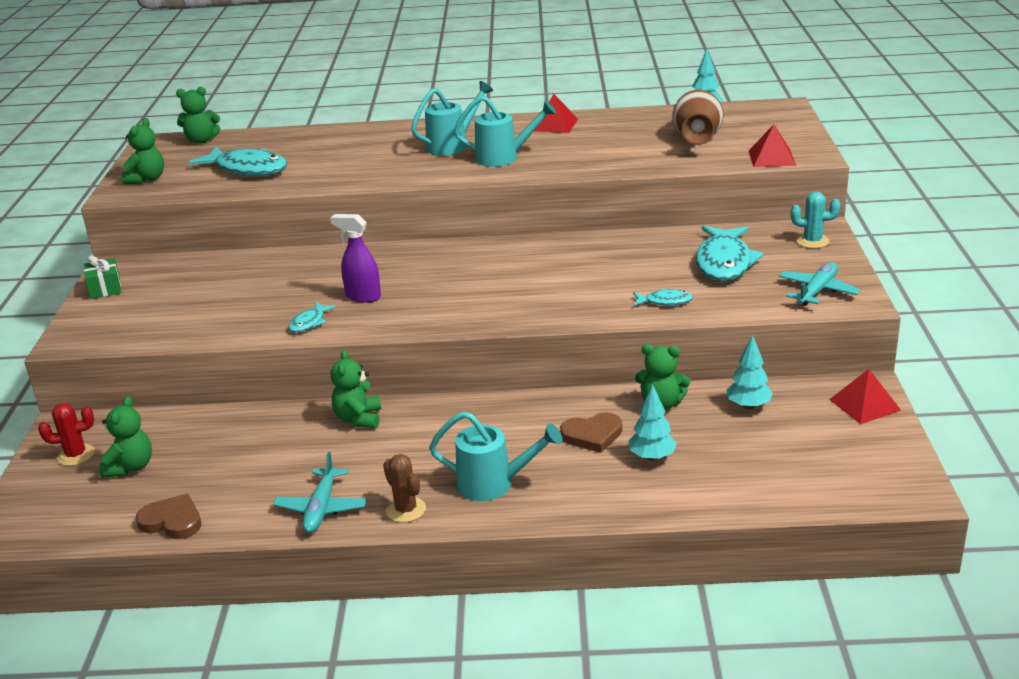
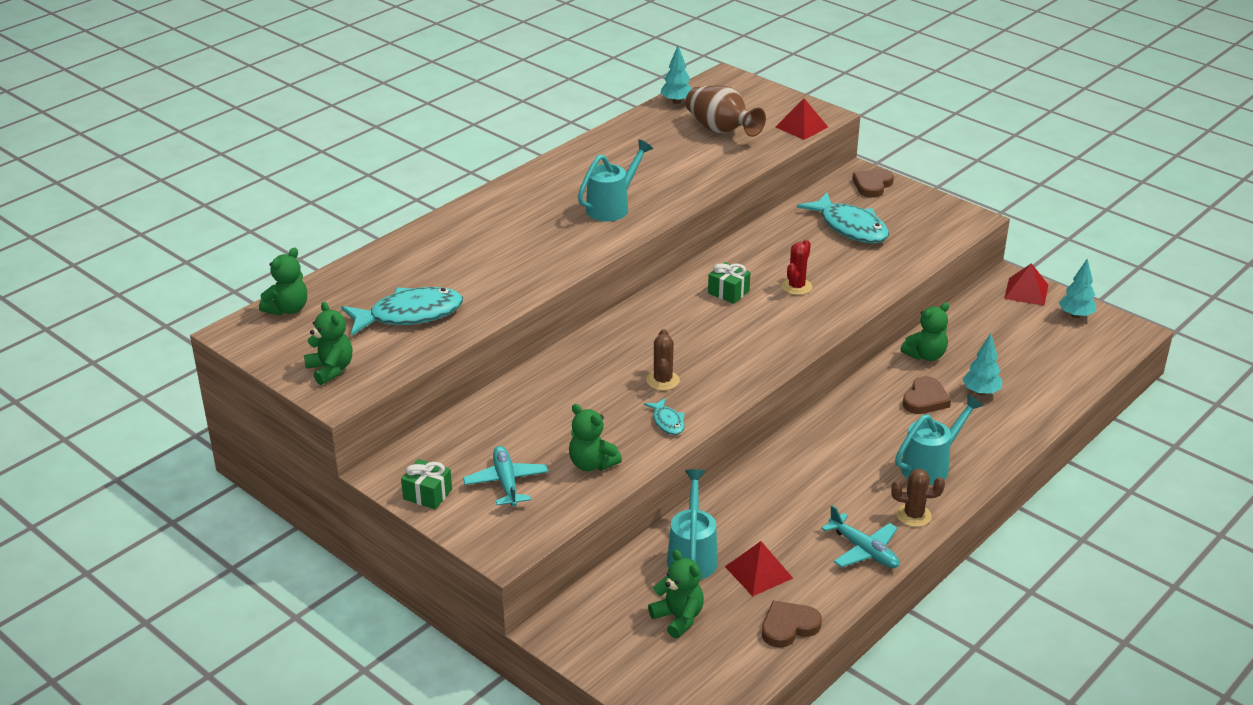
camera: 50 degrees left, 5 degrees up
(76, 455) = (616, 640): red cactus -> red cactus (796, 287)
(358, 419) = (765, 480): green teddy bear -> green teddy bear (592, 464)
(363, 297) = (663, 380): purple spray bottle -> brown cactus
(452, 145) = (544, 213): turquoise watering can -> turquoise watering can (692, 556)
(529, 264) = (728, 292): none -> green gift
(555, 125) = (588, 160): red pyramid -> red pyramid (758, 572)
(665, 301) = (869, 275): turquoise fish -> none
(748, 406) = (972, 328): turquoise tree -> turquoise tree (1075, 315)
(812, 241) = (872, 185): turquoise cactus -> brown heart
(817, 291) = (939, 222): turquoise plane -> turquoise plane (506, 482)

